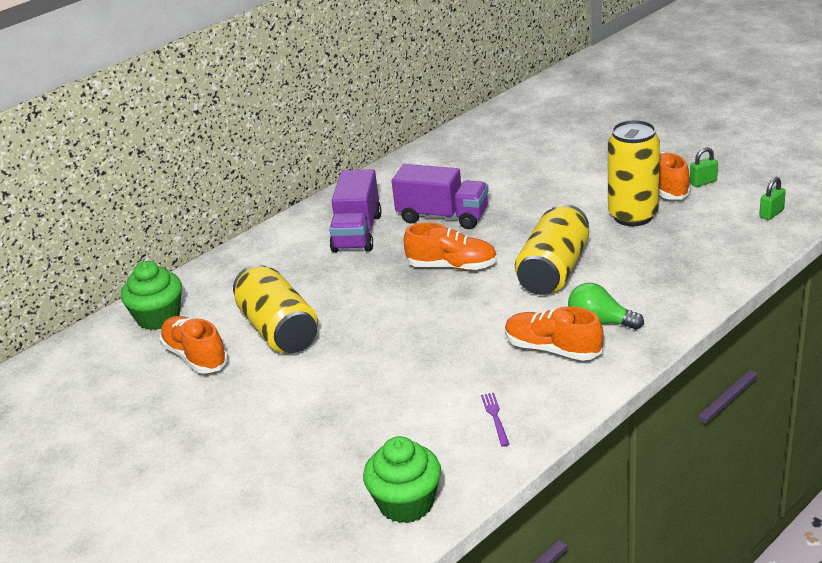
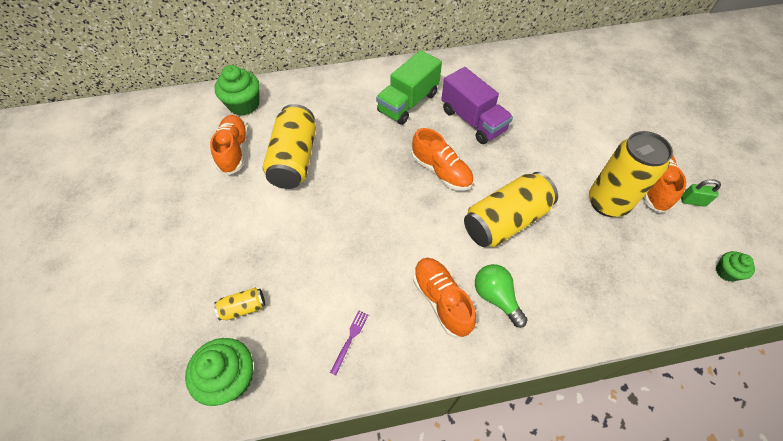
camera: 30 degrees right, 25 degrees up
(357, 233) = (408, 102): purple truck -> green truck
(358, 455) = (243, 307): none -> yellow can
(771, 214) = (726, 272): green padlock -> green cupcake

